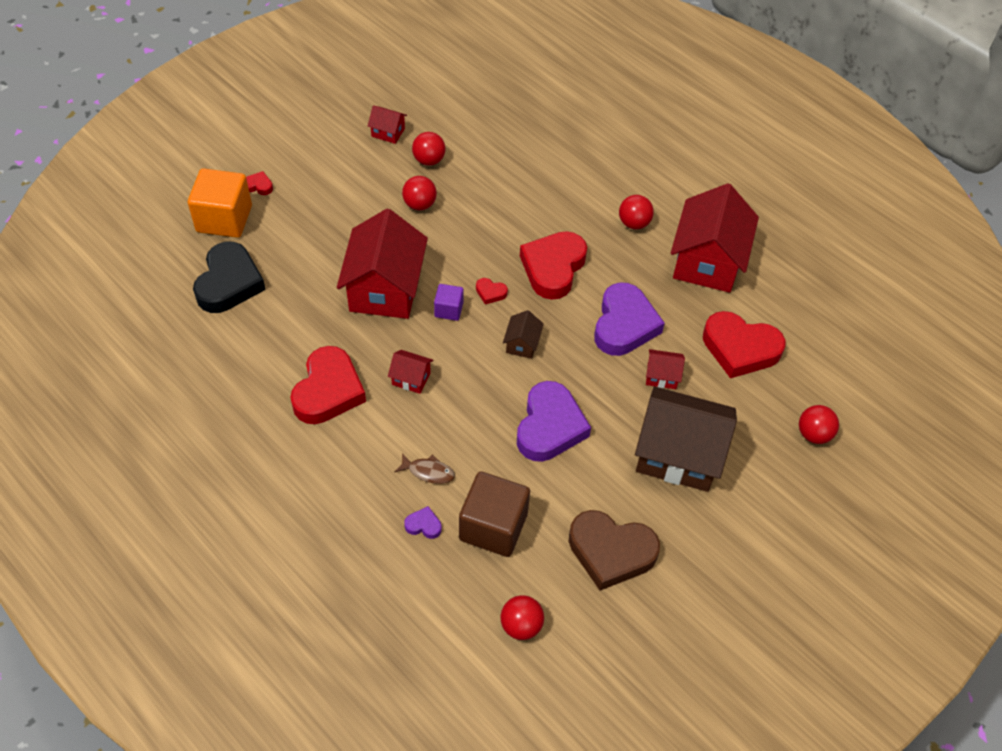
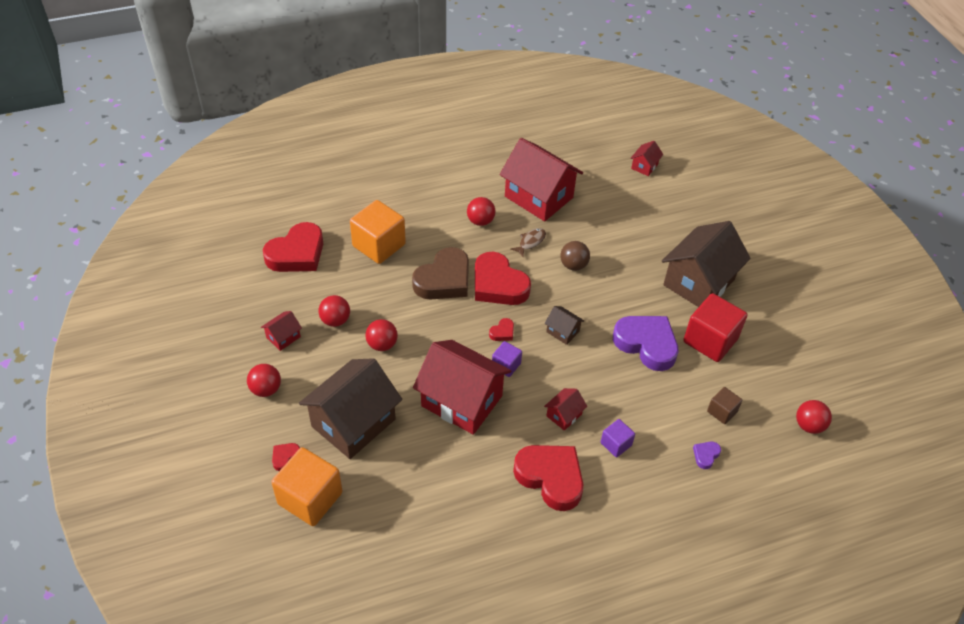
camera: 65 degrees left, 5 degrees down
(229, 283) = (392, 517): black heart -> none
(318, 218) = (353, 423): none -> brown house
(397, 435) = (616, 444): none -> purple cube
(428, 472) = (658, 435): brown fish -> brown fish (530, 242)
(493, 527) = (722, 411): brown cube -> brown cube, size x0.51
(544, 155) = (379, 245): none -> orange cube
(593, 489) = (710, 340): none -> red cube
(611, 552) = (765, 351): brown heart -> brown heart (444, 280)
(624, 325) = (573, 265): purple heart -> brown ball
(661, 376) = (629, 263): red house -> red house (644, 166)
(740, 348) = (624, 213): red heart -> red heart (297, 253)
(813, 434) = (709, 208): red ball -> red ball (266, 389)

